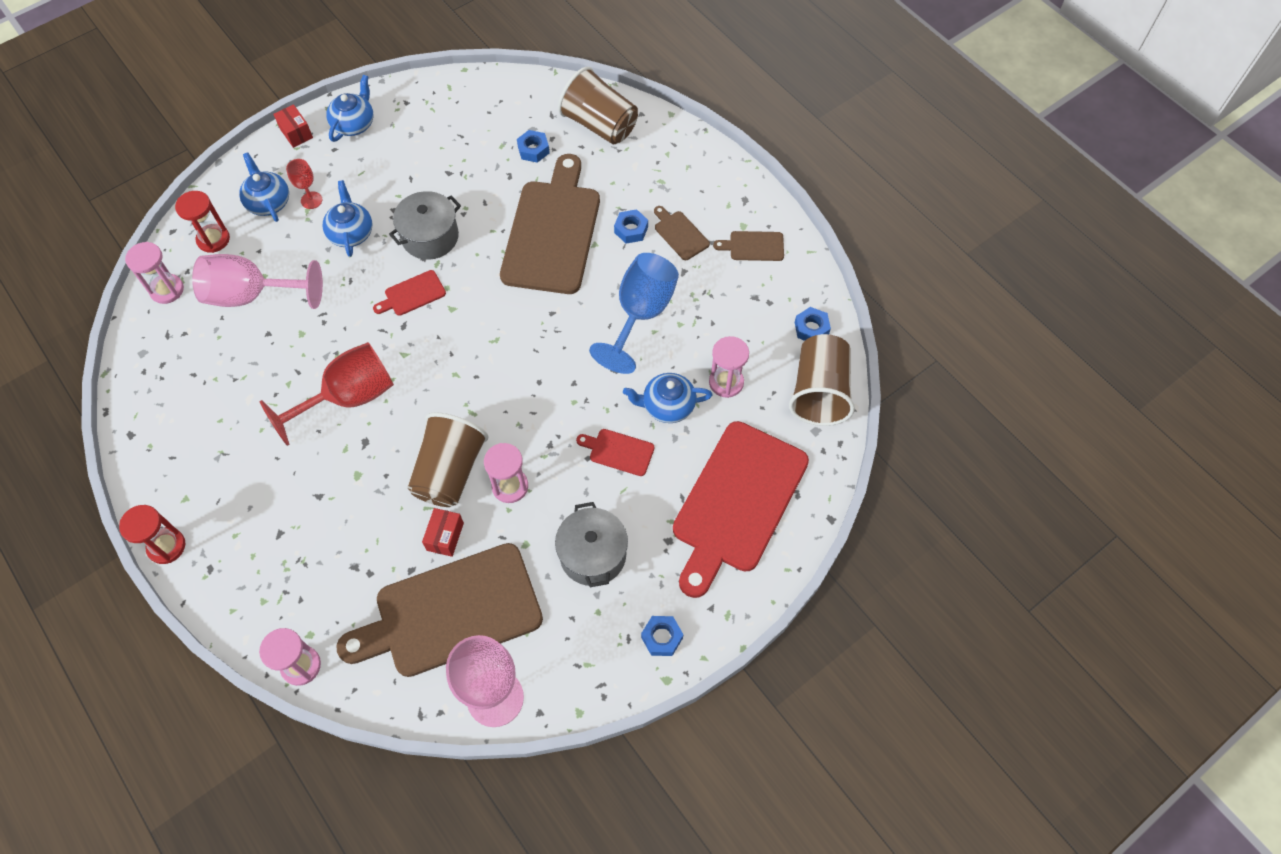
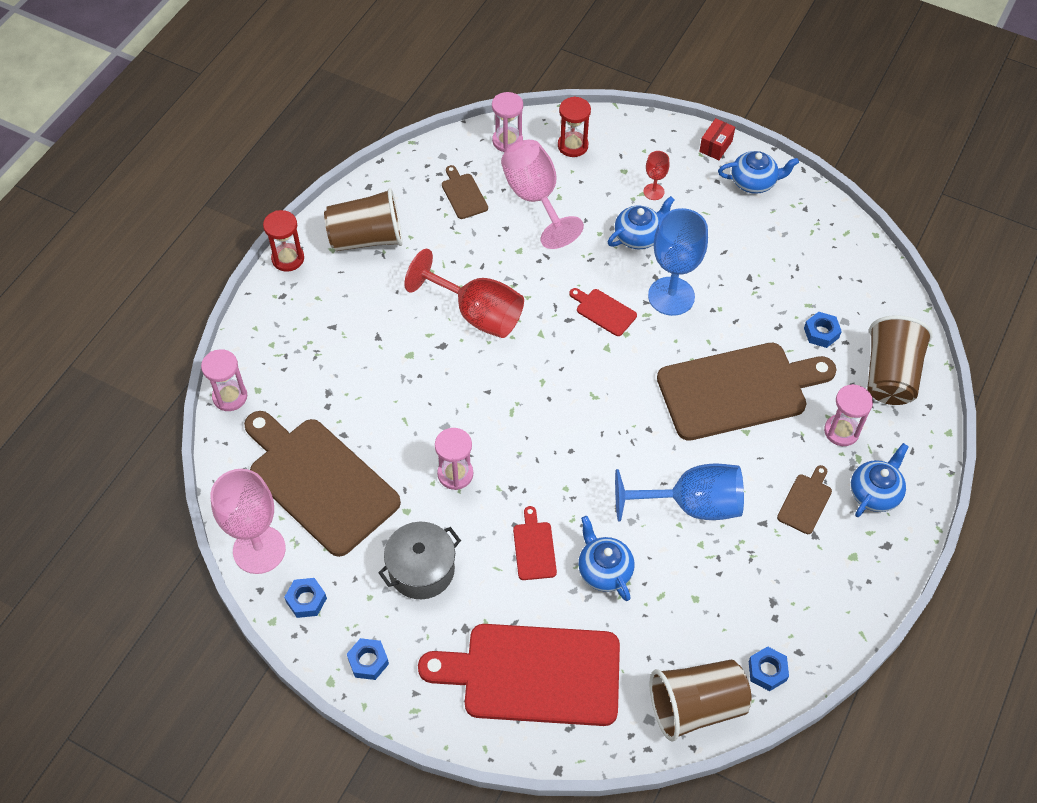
camera: 65 degrees right, 5 degrees down
(268, 202) = (632, 163): blue teapot -> blue teapot (875, 492)
(430, 237) = (671, 296): grey pot -> blue goblet
(445, 536) = (385, 446): red box -> none
(450, 472) = (446, 421): brown cup -> brown cup (367, 239)
(631, 230) = (783, 456): blue nut -> blue nut (306, 600)
(726, 382) = (658, 613): pink hourglass -> pink hourglass (841, 431)
(753, 246) = (834, 576): brown cutting board -> brown cutting board (463, 194)

